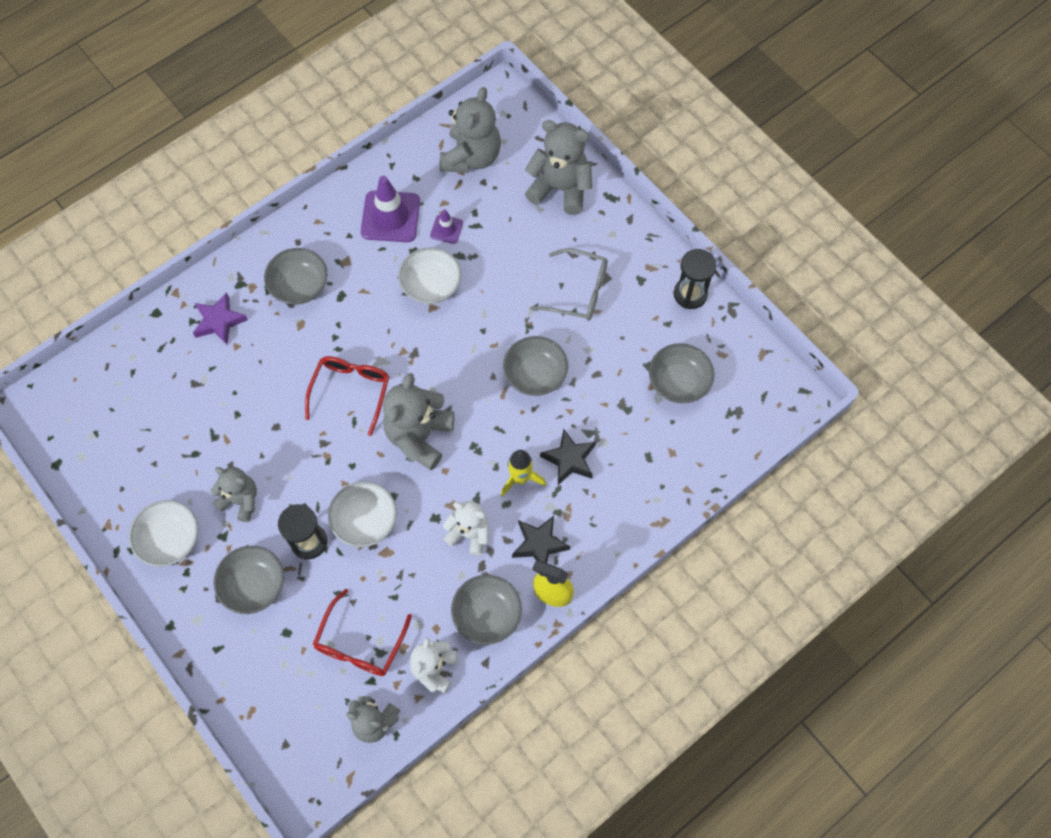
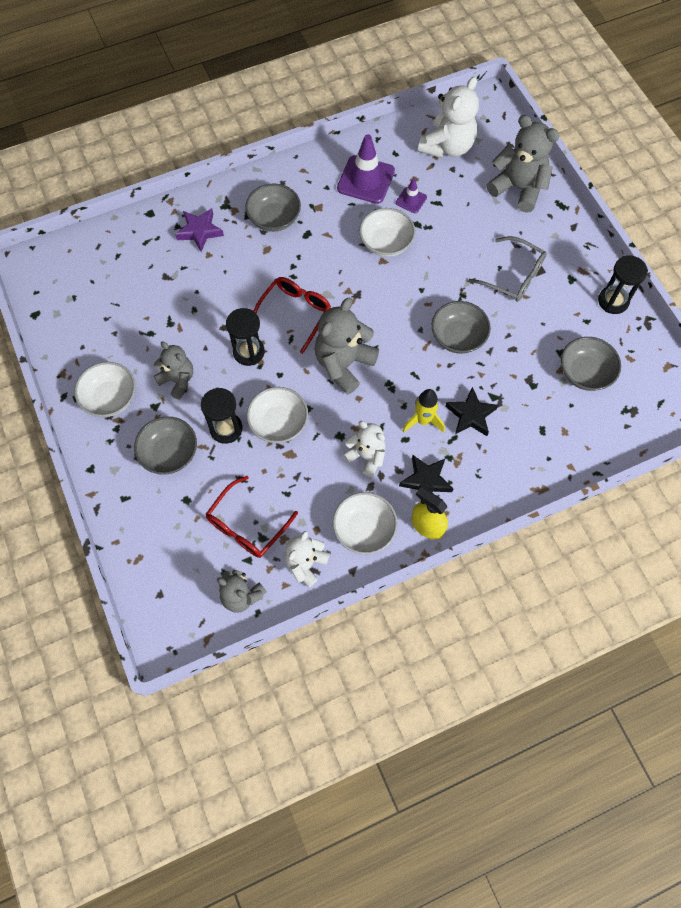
camera: 15 degrees right, 0 degrees up
(311, 448) = (248, 352): none -> black hourglass
(471, 157) = (447, 147): grey teddy bear -> white teddy bear
(487, 614) = (364, 529): grey bowl -> white bowl

